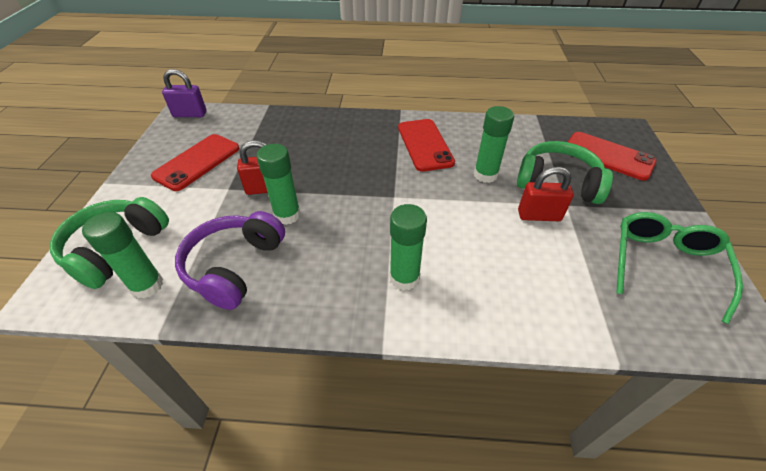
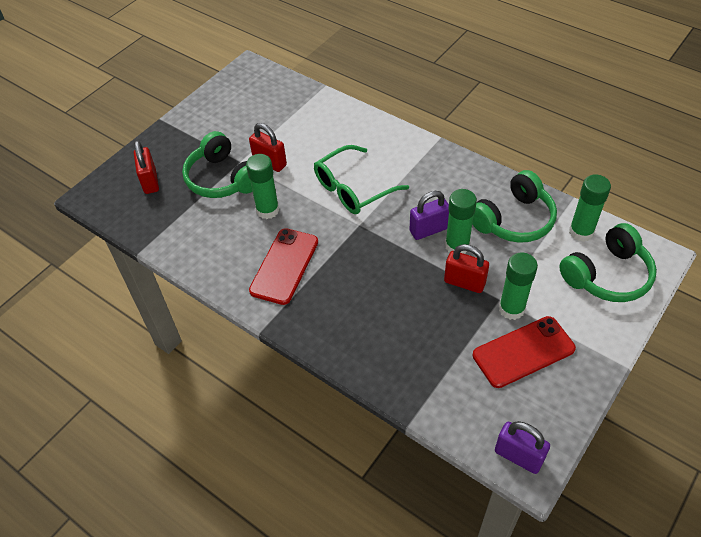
camera: 145 degrees left, 5 degrees up
(234, 266) = (514, 220): purple headphones -> green headphones
(324, 218) = (428, 230): none -> purple padlock
(404, 278) = (400, 164): green glue stick -> green glue stick (511, 309)
(608, 156) = (150, 181): red phone -> red padlock
(664, 264) = (237, 106): green glasses -> green glasses (353, 189)

